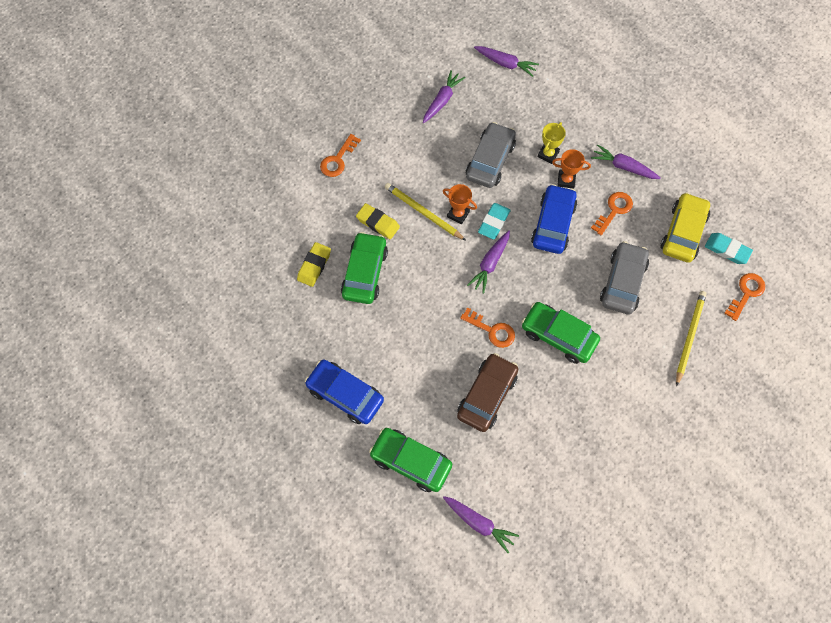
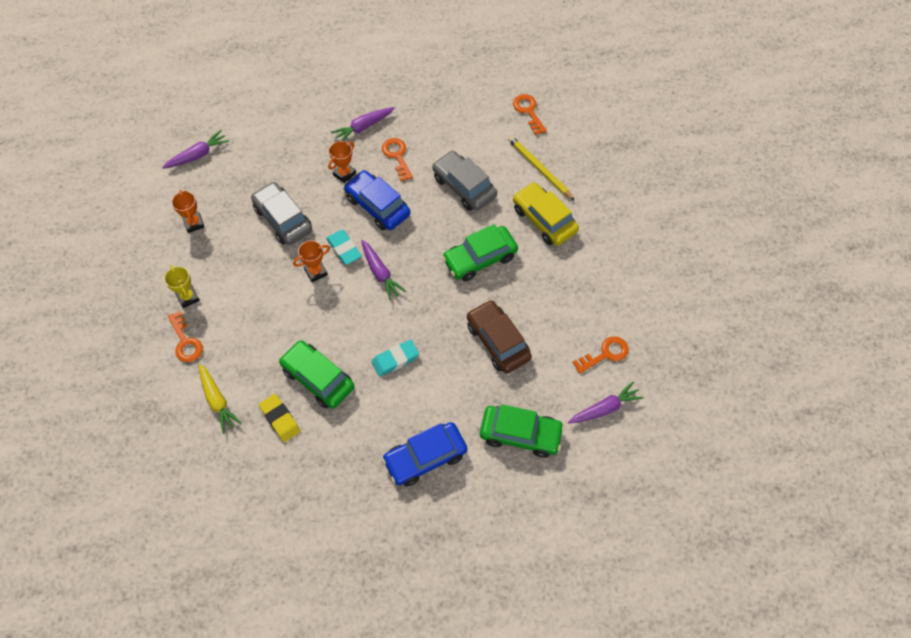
camera: 60 degrees left, 5 degrees down
(303, 212) = (217, 401): none -> yellow carrot
(378, 223) = (276, 341): yellow eraser -> none
(411, 462) = (520, 434): green car -> green car turned 135 degrees counterclockwise
(423, 212) = (294, 299): yellow pencil -> none
(442, 100) = (194, 223): purple carrot -> orange trophy
(492, 330) = (442, 305): orange key -> orange key (605, 354)
(548, 154) = (310, 173): yellow trophy -> yellow trophy (188, 297)
(683, 232) = (450, 121): yellow car -> yellow car (544, 220)
(727, 250) = (485, 102): turquoise eraser -> turquoise eraser (395, 359)

